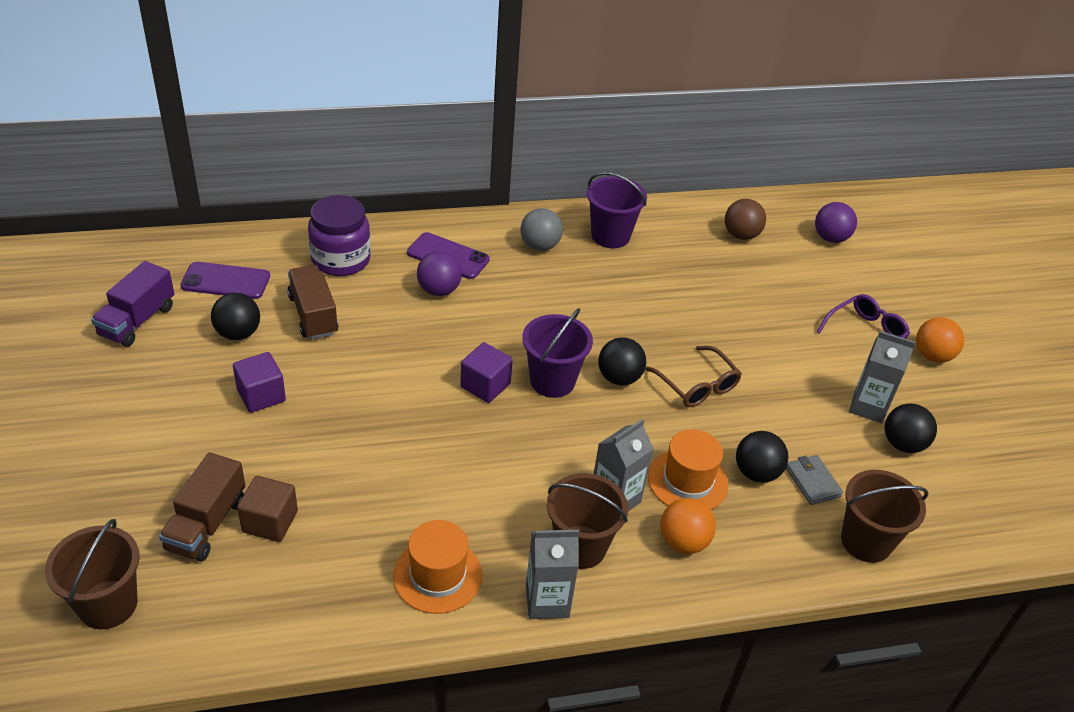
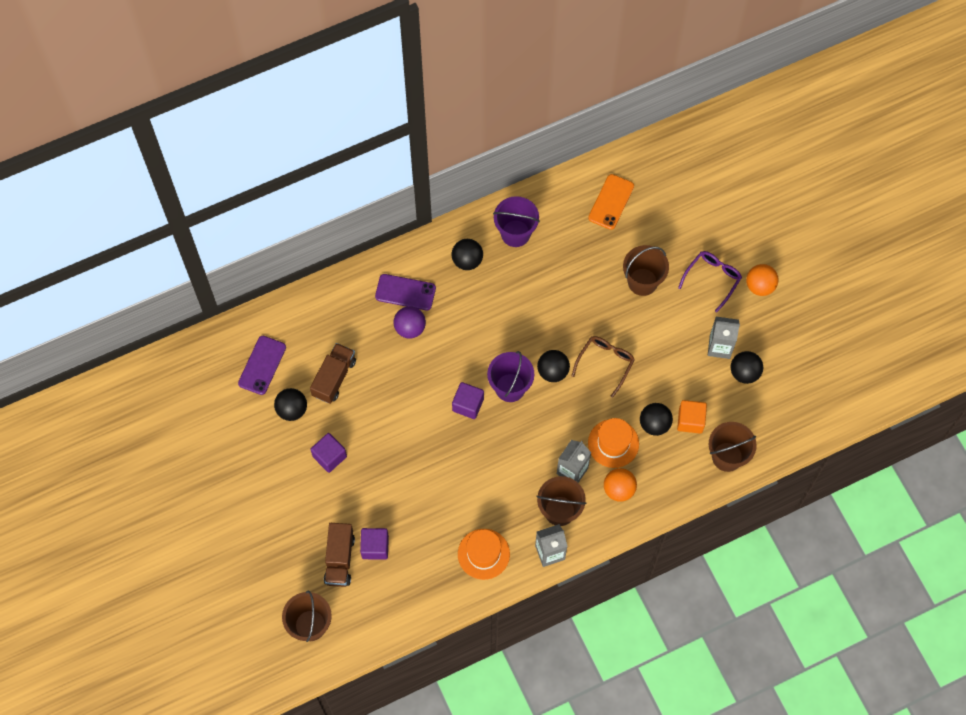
camera: 10 degrees left, 25 degrees up
(137, 321) = (221, 419): purple truck -> none
(225, 281) = (262, 365): purple phone -> purple phone turned 60 degrees counterclockwise
(270, 522) = (375, 547): brown cube -> purple cube
(313, 315) = (334, 378): brown truck -> brown truck turned 60 degrees clockwise
(341, 260) = (332, 319): purple jar -> none
(540, 246) = (467, 260): grey ball -> black ball
(697, 386) = (605, 363): brown glasses -> brown glasses turned 105 degrees counterclockwise
(741, 235) = (611, 202): brown ball -> orange phone
(767, 316) = (642, 282): none -> brown bucket
(812, 482) = (690, 421): grey wallet -> orange cube
(830, 238) = (678, 184): purple ball -> none

